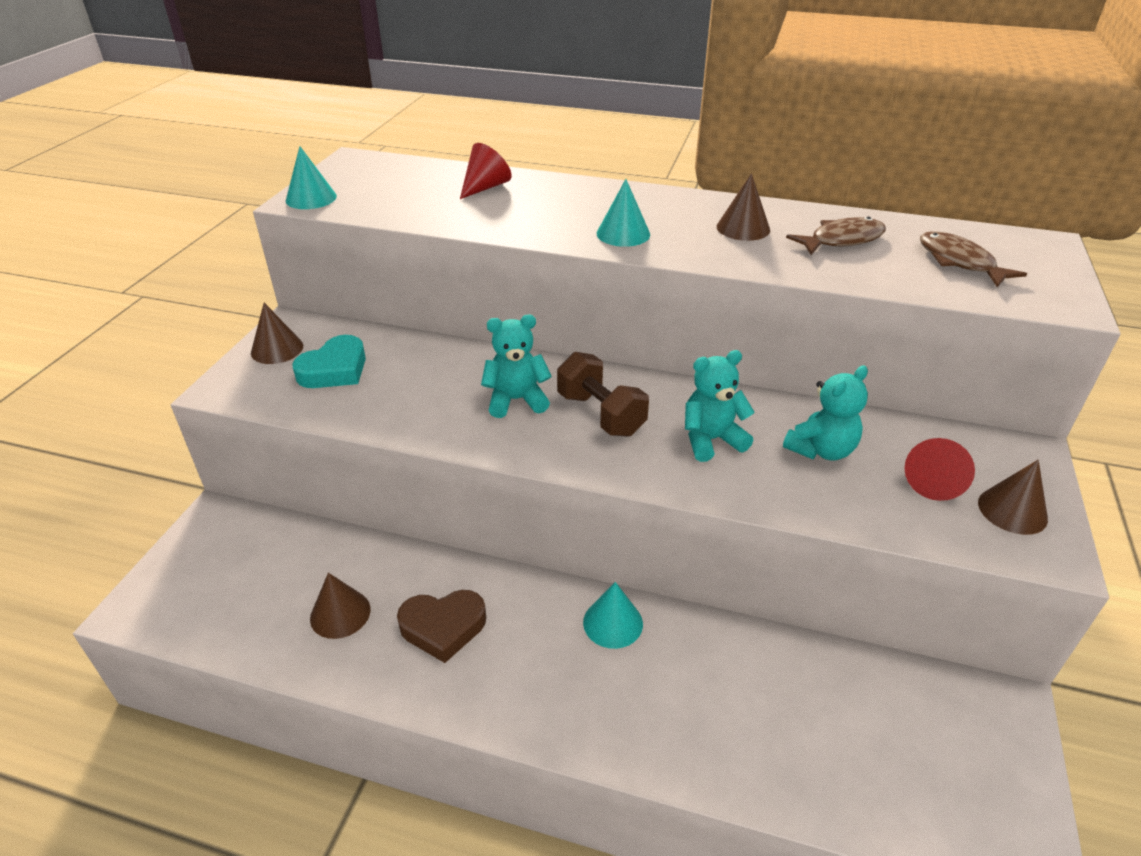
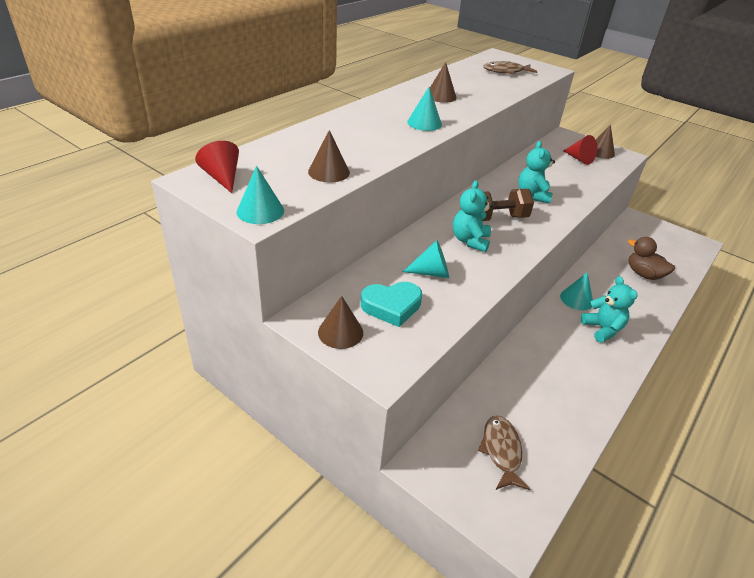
camera: 70 degrees left, 0 degrees up
(334, 370) = (391, 306): turquoise heart -> turquoise heart turned 105 degrees clockwise
(340, 613) = (545, 406): brown cone -> brown cone (329, 172)
(419, 383) = (431, 272): none -> turquoise cone
(443, 627) = (566, 362): brown heart -> none
(485, 187) = (314, 143): red cone -> red cone (222, 178)
(775, 727) = (643, 274): none -> brown duck
(821, 450) = (550, 173): turquoise teddy bear -> turquoise teddy bear (602, 329)
(841, 240) = (470, 83): brown fish -> brown fish (501, 451)

